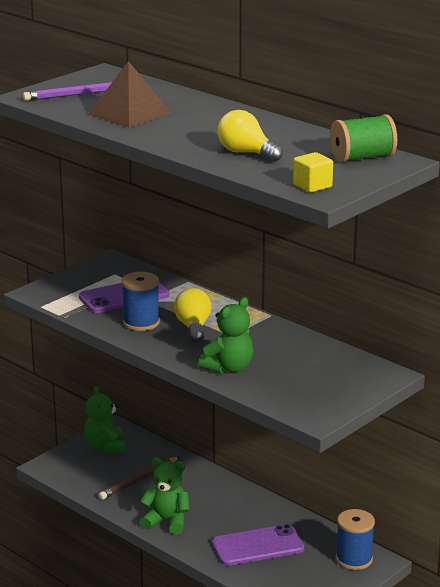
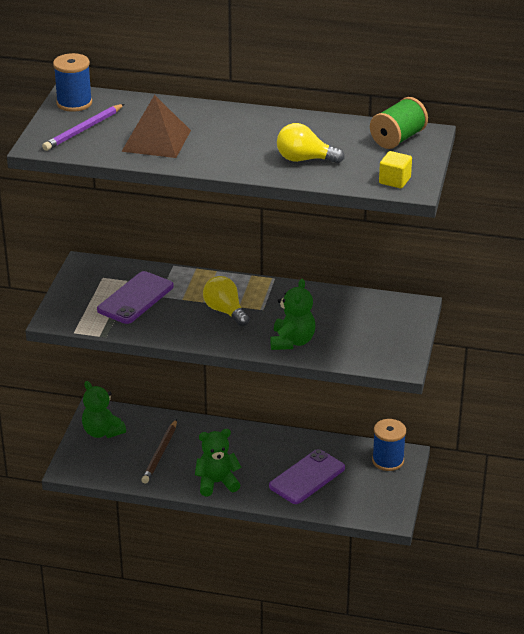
camera: 30 degrees left, 10 degrees up
(141, 322) = (177, 321): blue spool -> blue spool (74, 103)

